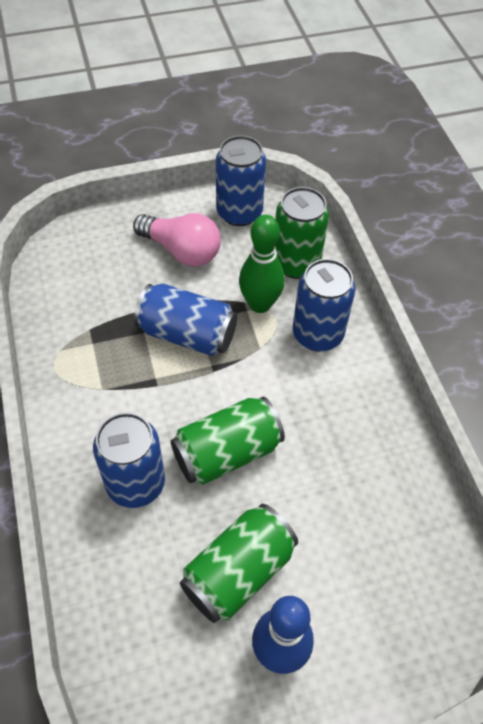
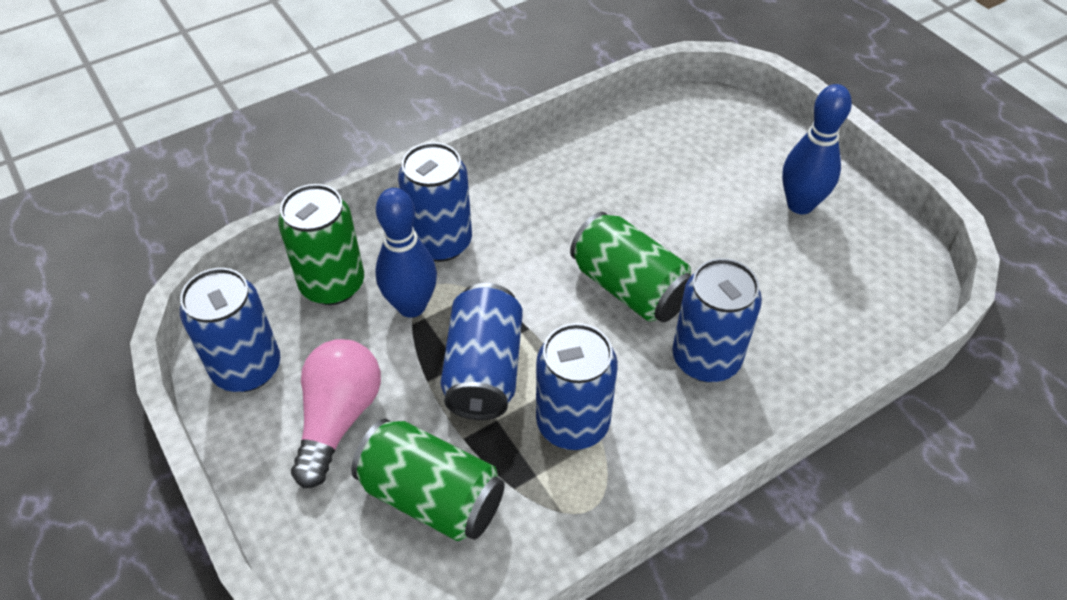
camera: 105 degrees left, 5 degrees down
(120, 375) = (572, 423): none -> blue can
(238, 572) = (749, 248): green can -> green can (432, 496)
(260, 304) = (411, 306): green bowling pin -> blue bowling pin

